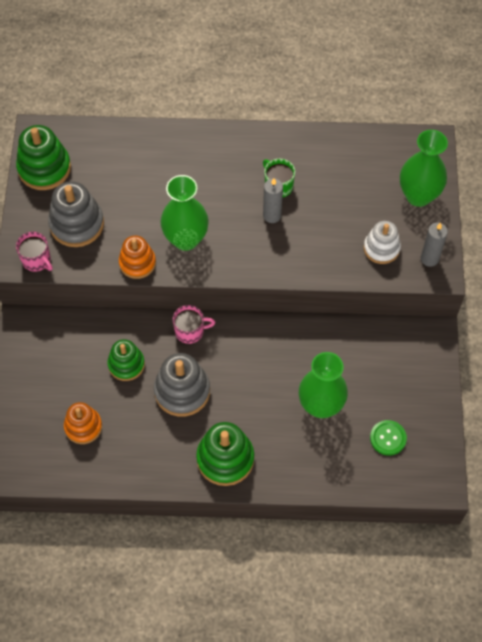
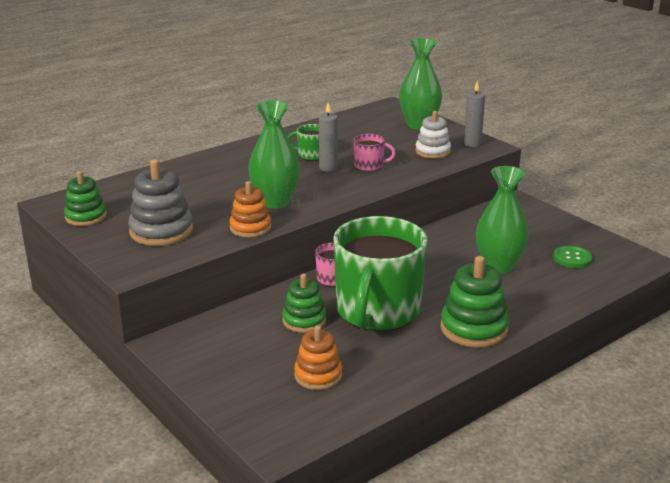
camera: 40 degrees left, 35 degrees down
(37, 260) = (148, 263): pink mug -> pink mug (369, 166)
(44, 168) = (86, 217): green stacking toy -> green stacking toy, size x0.66
(182, 391) = (377, 311): grey stacking toy -> green mug

